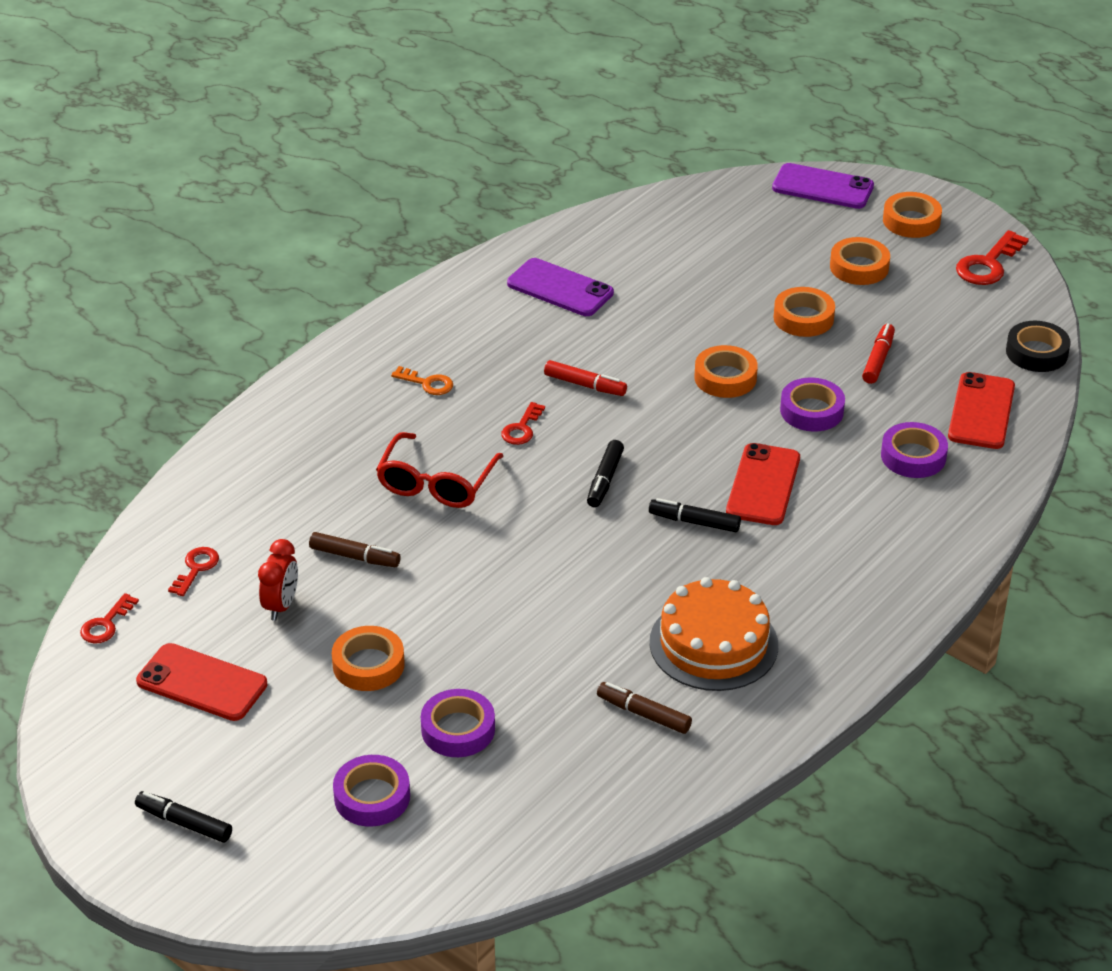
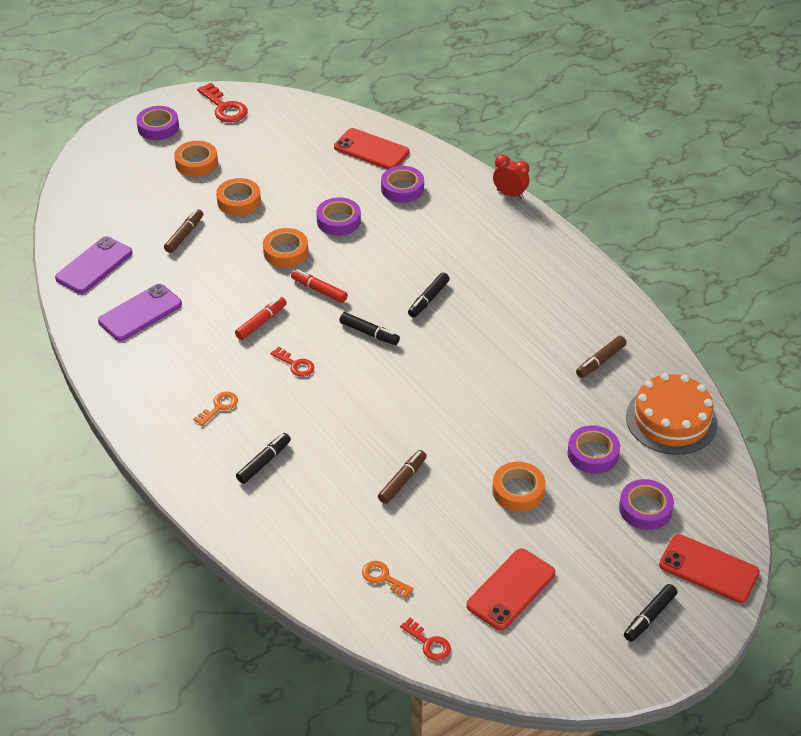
camera: 75 degrees left, 5 degrees up
(196, 568) = (383, 578): red key -> orange key
(281, 606) = (442, 531): red clock -> red clock (510, 194)
(350, 437) = (264, 462): none -> black marker
(436, 483) = (338, 422): red glasses -> none
(713, 644) = (546, 316): orange cake -> orange cake (671, 420)
(714, 289) = (184, 235): none -> brown marker
(763, 485) = (404, 260): red phone -> red phone (708, 569)
(822, 187) = (94, 157): purple phone -> purple phone (94, 265)
(878, 359) = (299, 179): red marker -> red marker (319, 290)
(911, 221) = (158, 127): orange tape -> purple tape
(1036, 352) = (324, 112): black tape -> none

